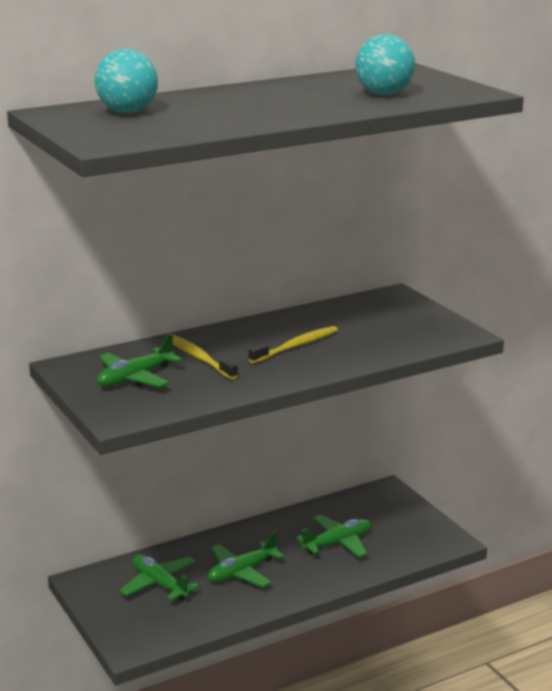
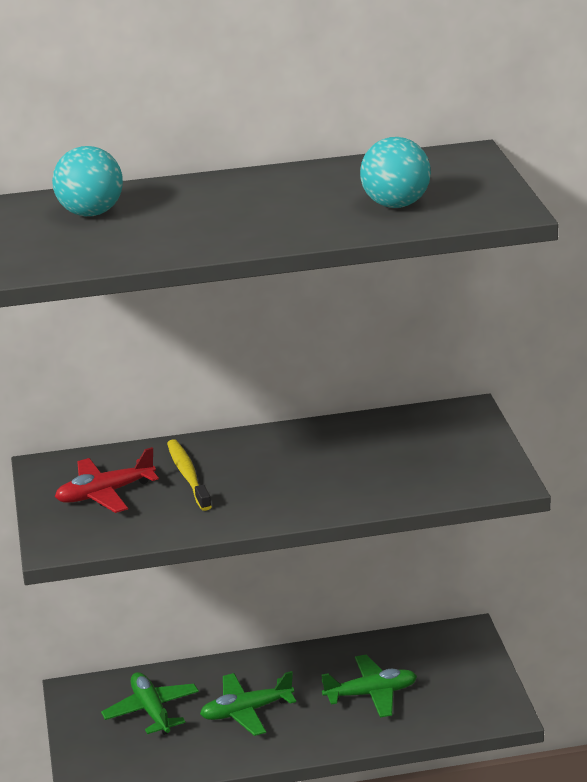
camera: 20 degrees right, 5 degrees up
(135, 378) = (105, 494): green plane -> red plane
(296, 346) = (303, 473): yellow toothbrush -> none

